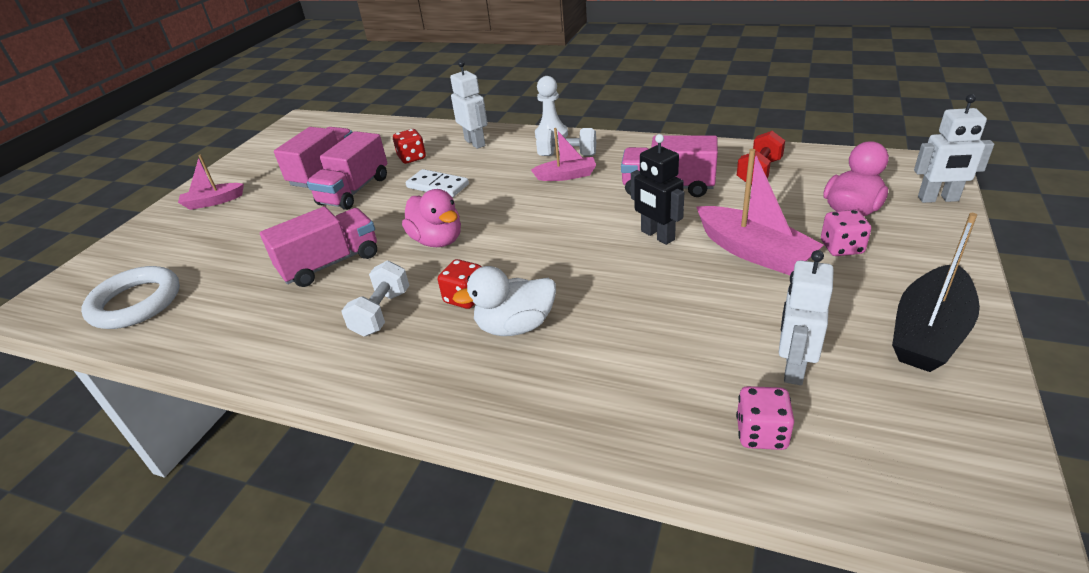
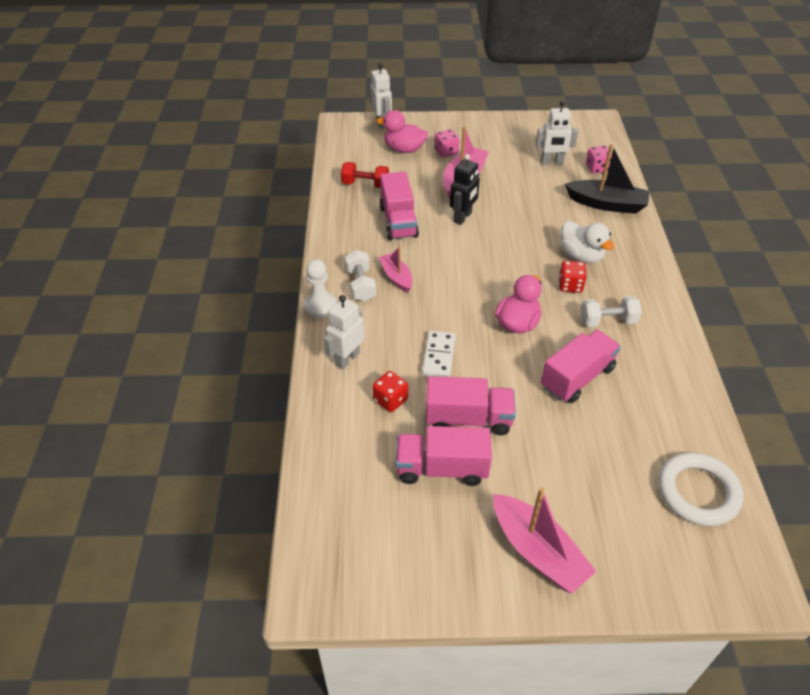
camera: 115 degrees left, 10 degrees up
(213, 202) = (537, 551): pink boat -> pink boat, size x1.66
(330, 263) = (577, 378): pink truck -> pink truck turned 105 degrees clockwise
(929, 332) = (505, 130): black boat -> black boat (606, 204)

